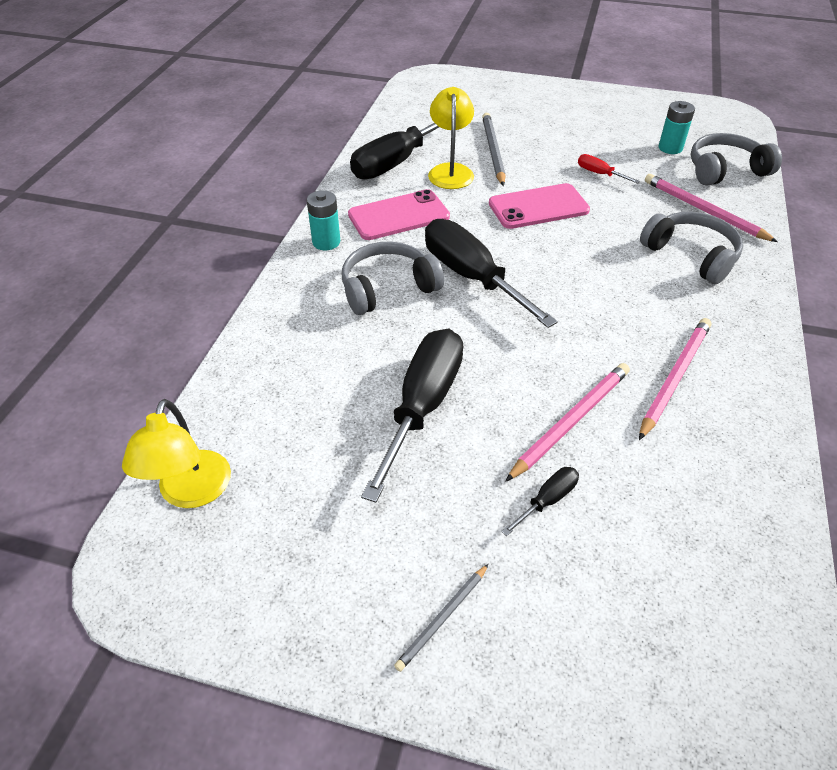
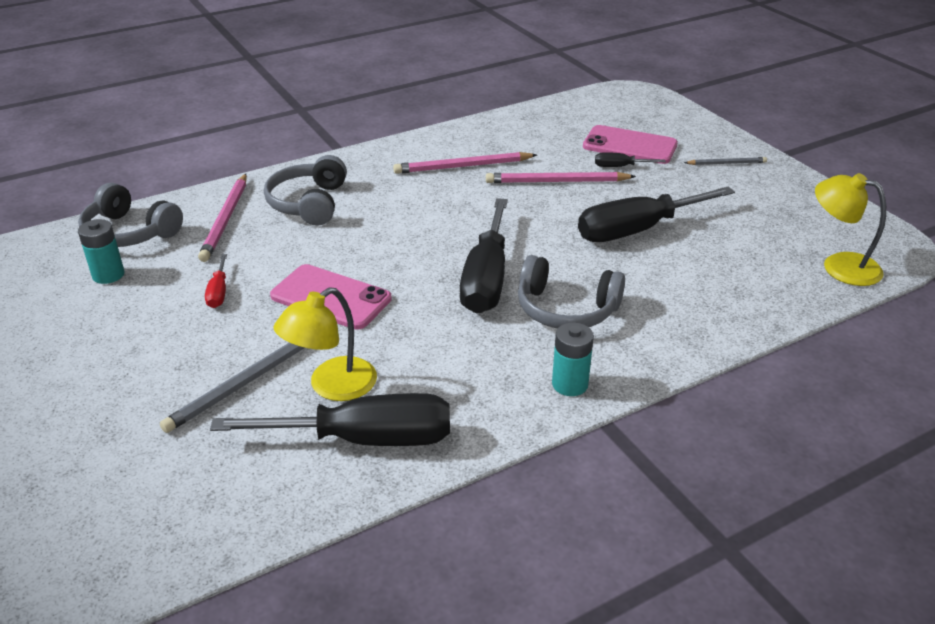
camera: 135 degrees left, 10 degrees down
(191, 492) = (839, 266): yellow lamp -> yellow lamp turned 105 degrees counterclockwise
(398, 216) = (463, 368): pink phone -> pink phone (629, 145)

